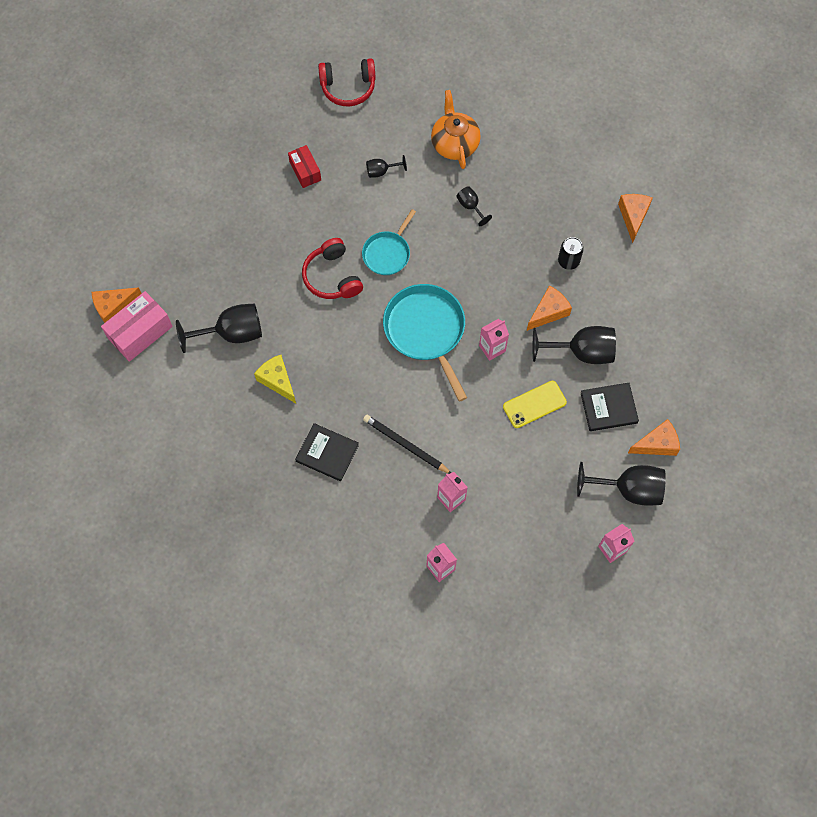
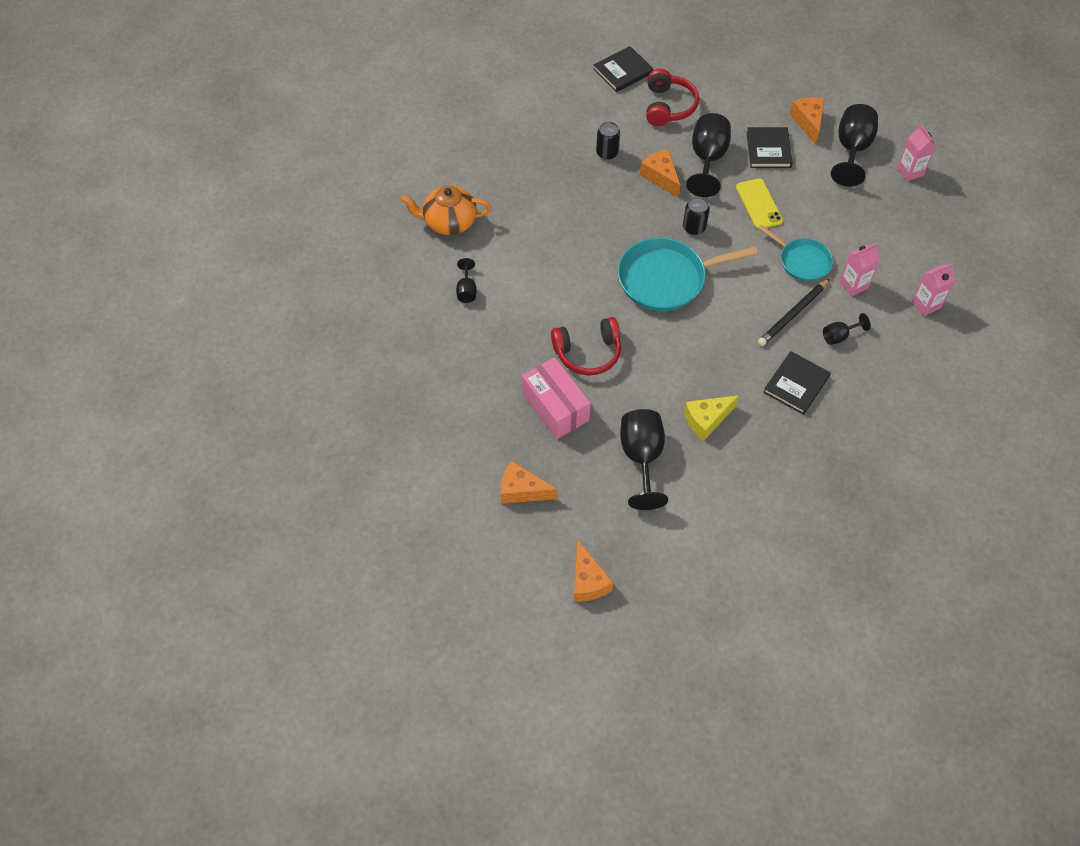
camera: 80 degrees left, 10 degrees down
(140, 332) = (626, 555): pink box -> pink box (555, 407)
(305, 171) = (448, 361): red box -> none
(348, 87) = (349, 306): red headphones -> red headphones (668, 106)
(387, 253) = (569, 299): turquoise pan -> turquoise pan (802, 261)
(470, 206) = (528, 220): black goblet -> black goblet (839, 336)
(492, 348) = (694, 227): pink carton -> black can
(633, 216) = (568, 97): orange cheese -> orange cheese (522, 490)
(682, 261) = (623, 71): none -> black book

